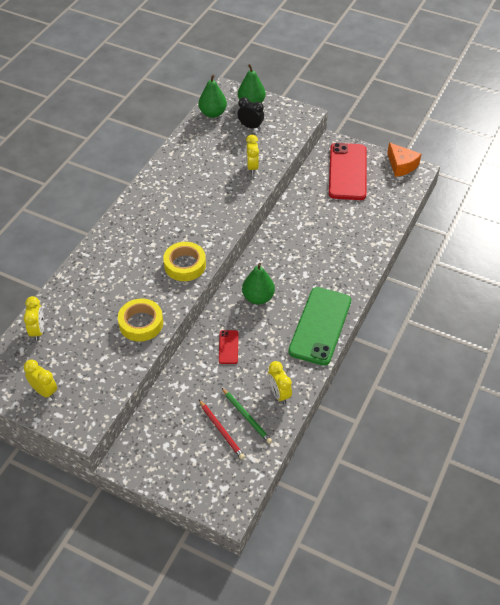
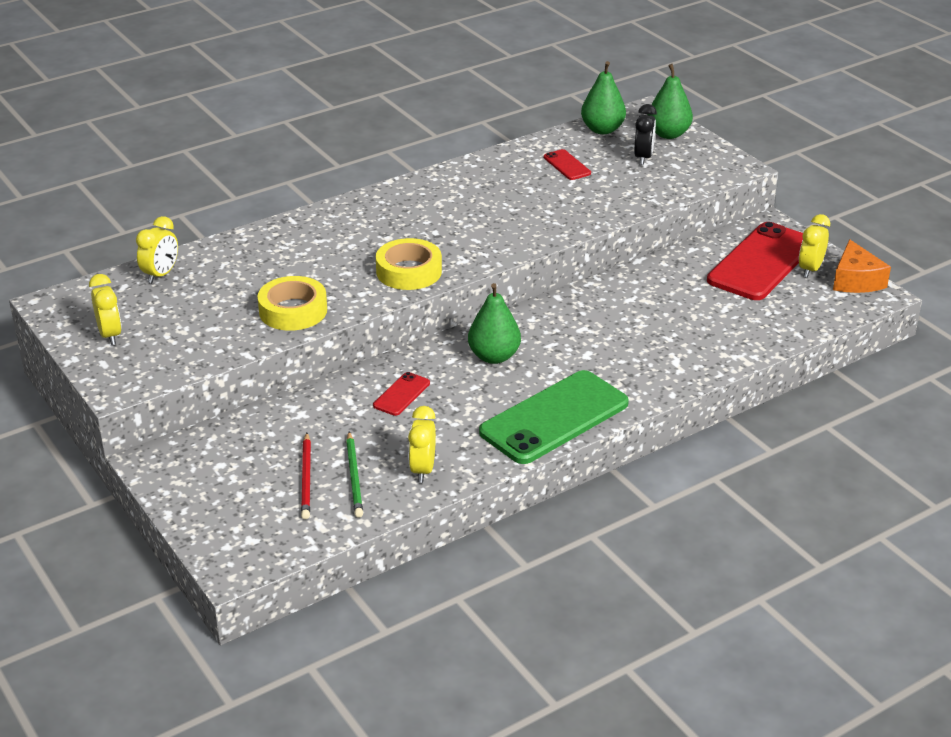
camera: 30 degrees right, 15 degrees down
(213, 148) = (567, 165): none -> red phone
(250, 127) = (643, 158): black clock -> black clock turned 45 degrees clockwise
(252, 167) = (603, 200): yellow clock -> yellow clock (810, 269)

